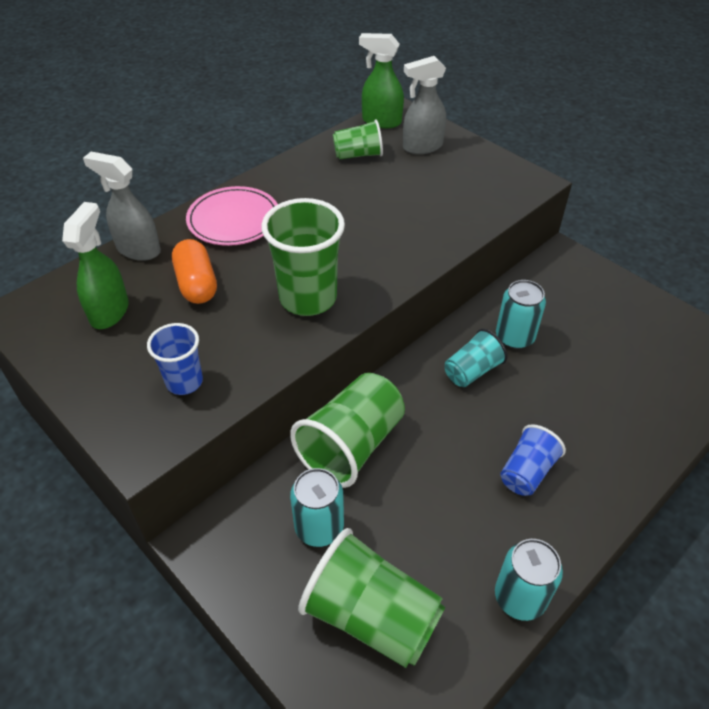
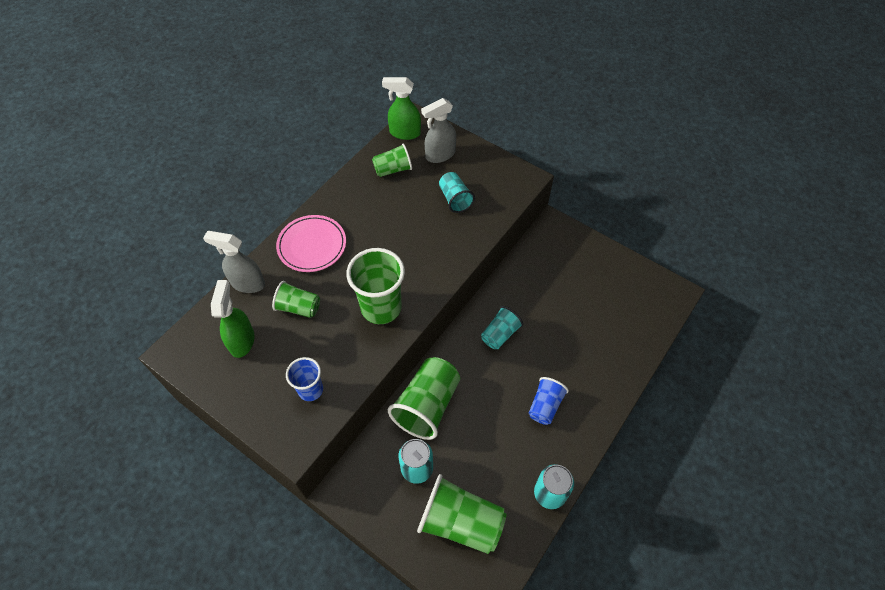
camera: 10 degrees left, 10 degrees up
(196, 284) = (298, 307): orange capsule -> green cup
(433, 193) = (455, 199): none -> turquoise cup
(514, 337) = (526, 302): turquoise can -> none

